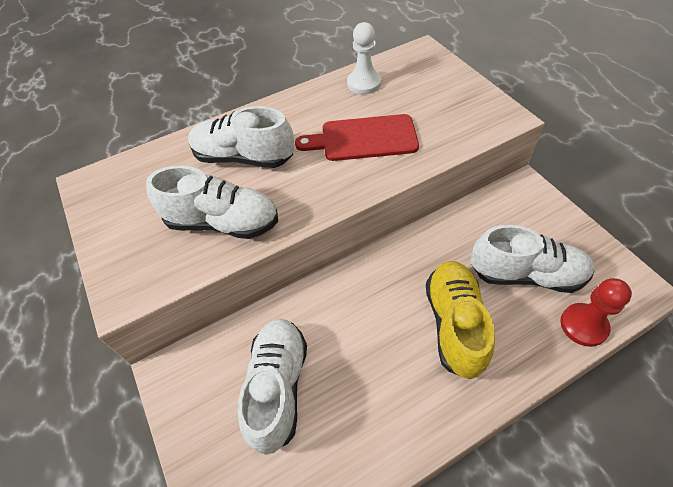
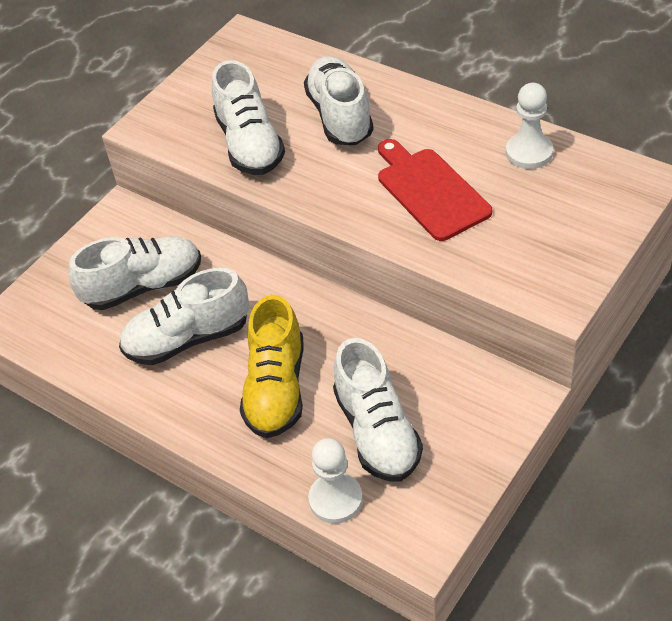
camera: 65 degrees right, 5 degrees down
(364, 372) = (188, 339): none -> white shoe
(454, 324) = (276, 389): yellow shoe -> yellow shoe turned 120 degrees clockwise
(583, 325) = (335, 499): red pawn -> white pawn

